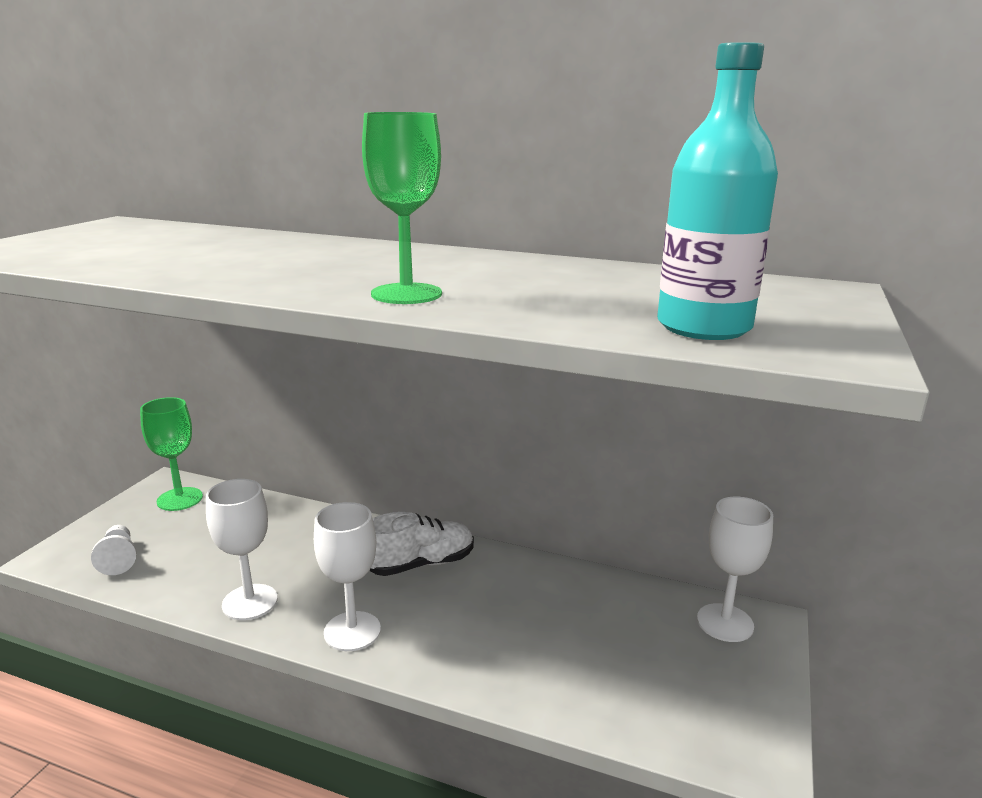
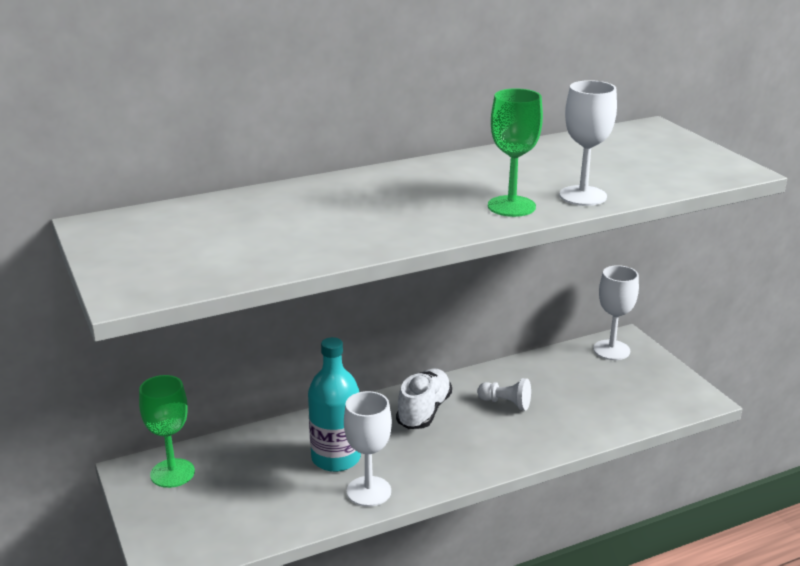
camera: 45 degrees left, 5 degrees up
(118, 559) = (222, 530): white pawn -> white pawn (505, 403)
(352, 631) = (456, 465): white goblet -> white goblet (583, 196)
(703, 327) = (669, 174): turquoise bottle -> turquoise bottle (336, 458)

